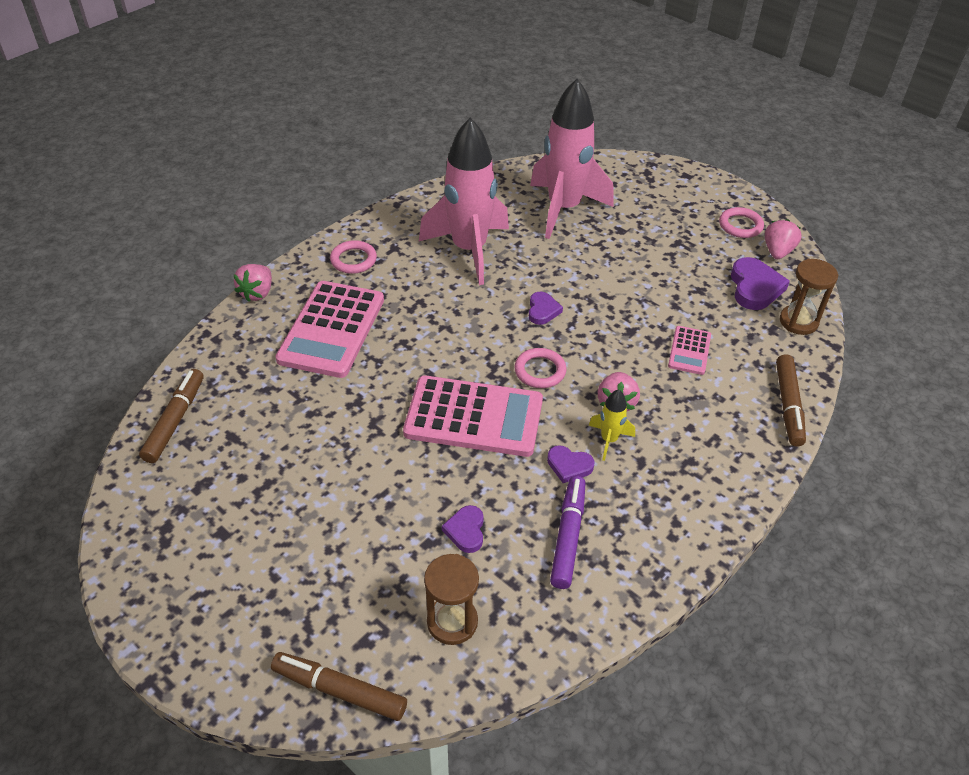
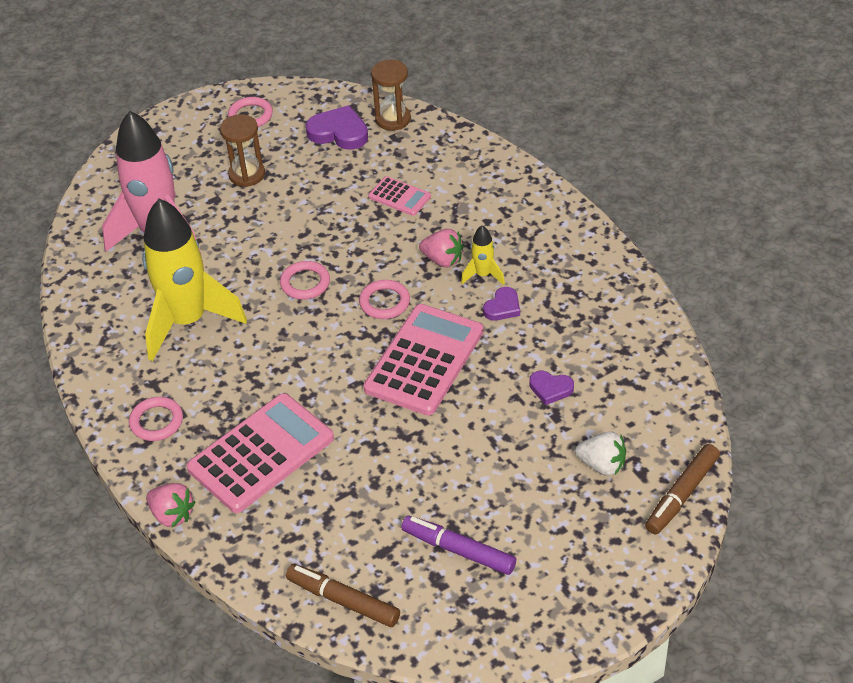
camera: 70 degrees left, 0 degrees up
(332, 329) = (261, 453): pink calculator -> pink calculator turned 75 degrees counterclockwise
(368, 599) = (602, 465): none -> white strawberry
(452, 622) = (636, 413): brown hourglass -> brown hourglass (247, 174)
(469, 250) = (188, 321): pink rocket -> yellow rocket
(542, 310) = (305, 283): purple heart -> pink ring
(568, 536) = (575, 324): purple marker -> purple marker (458, 550)
(777, 251) = (298, 103): pink strawberry -> none
(788, 405) = (484, 156): brown marker -> none

